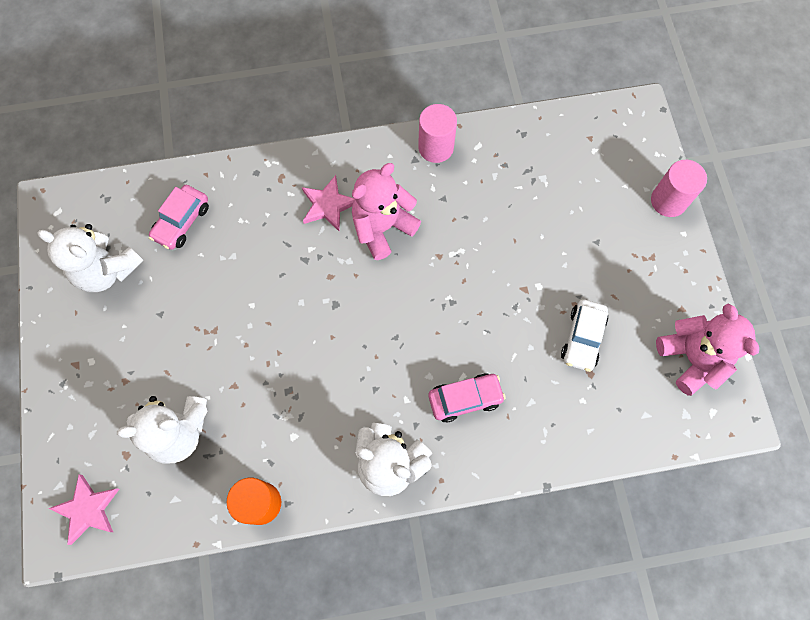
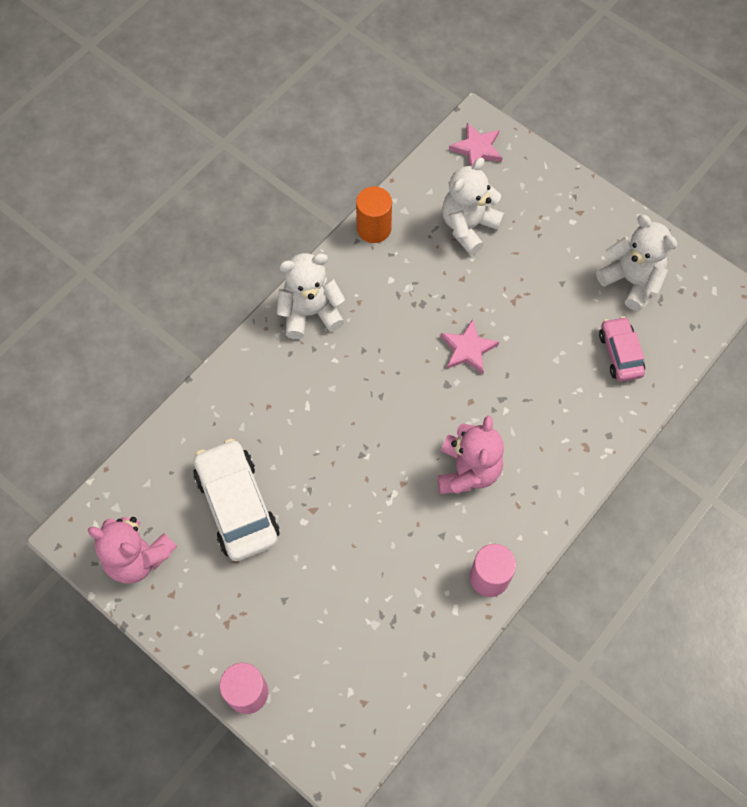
camera: 140 degrees right, 5 degrees down
(107, 270) = (631, 281): white teddy bear -> white teddy bear turned 60 degrees clockwise
(328, 205) = (527, 454): pink star -> pink star (467, 349)
(465, 399) = (292, 392): pink car -> none
(582, 338) = (237, 505): white car -> white car, size x1.68

